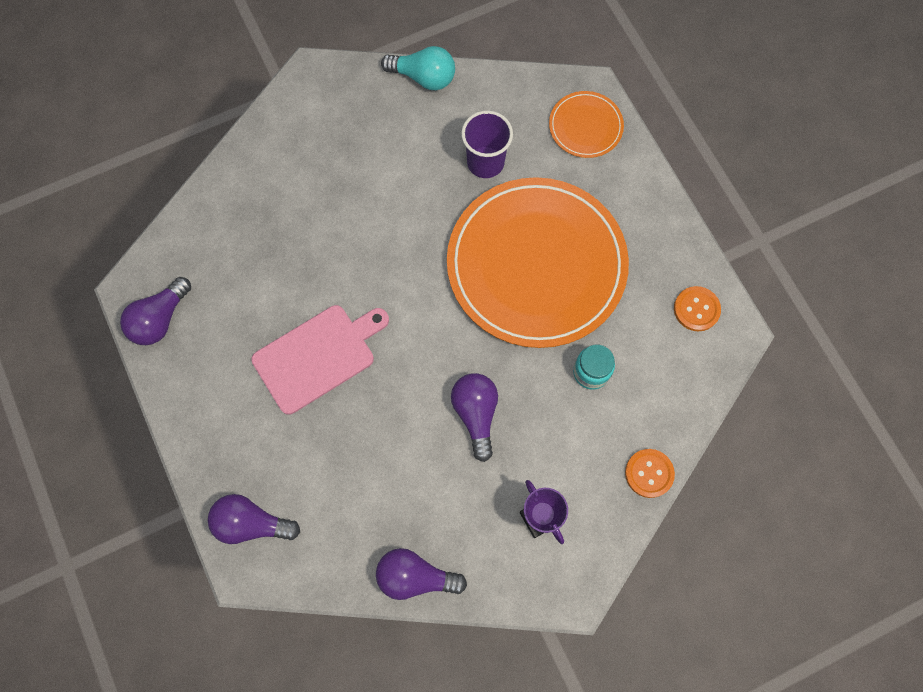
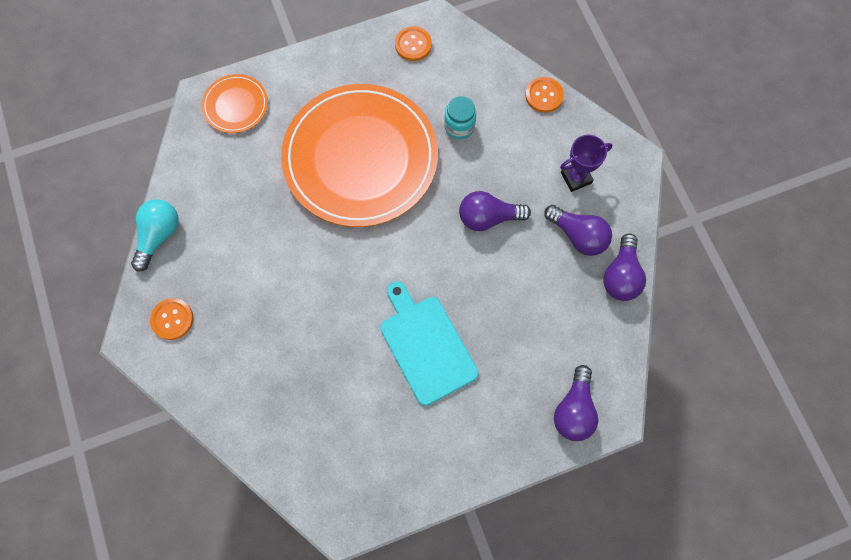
camera: 85 degrees left, 0 degrees up
(160, 319) = (375, 494): purple light bulb -> purple light bulb (578, 235)
(318, 356) = (426, 346): pink cutting board -> turquoise cutting board
(334, 104) = (172, 319): none -> orange button
(485, 162) = (257, 189): purple cup -> none

